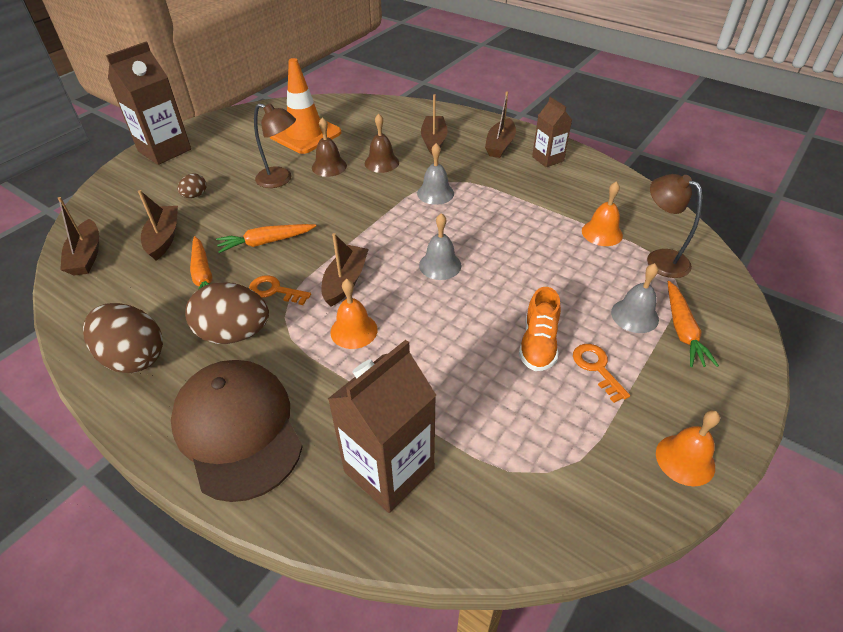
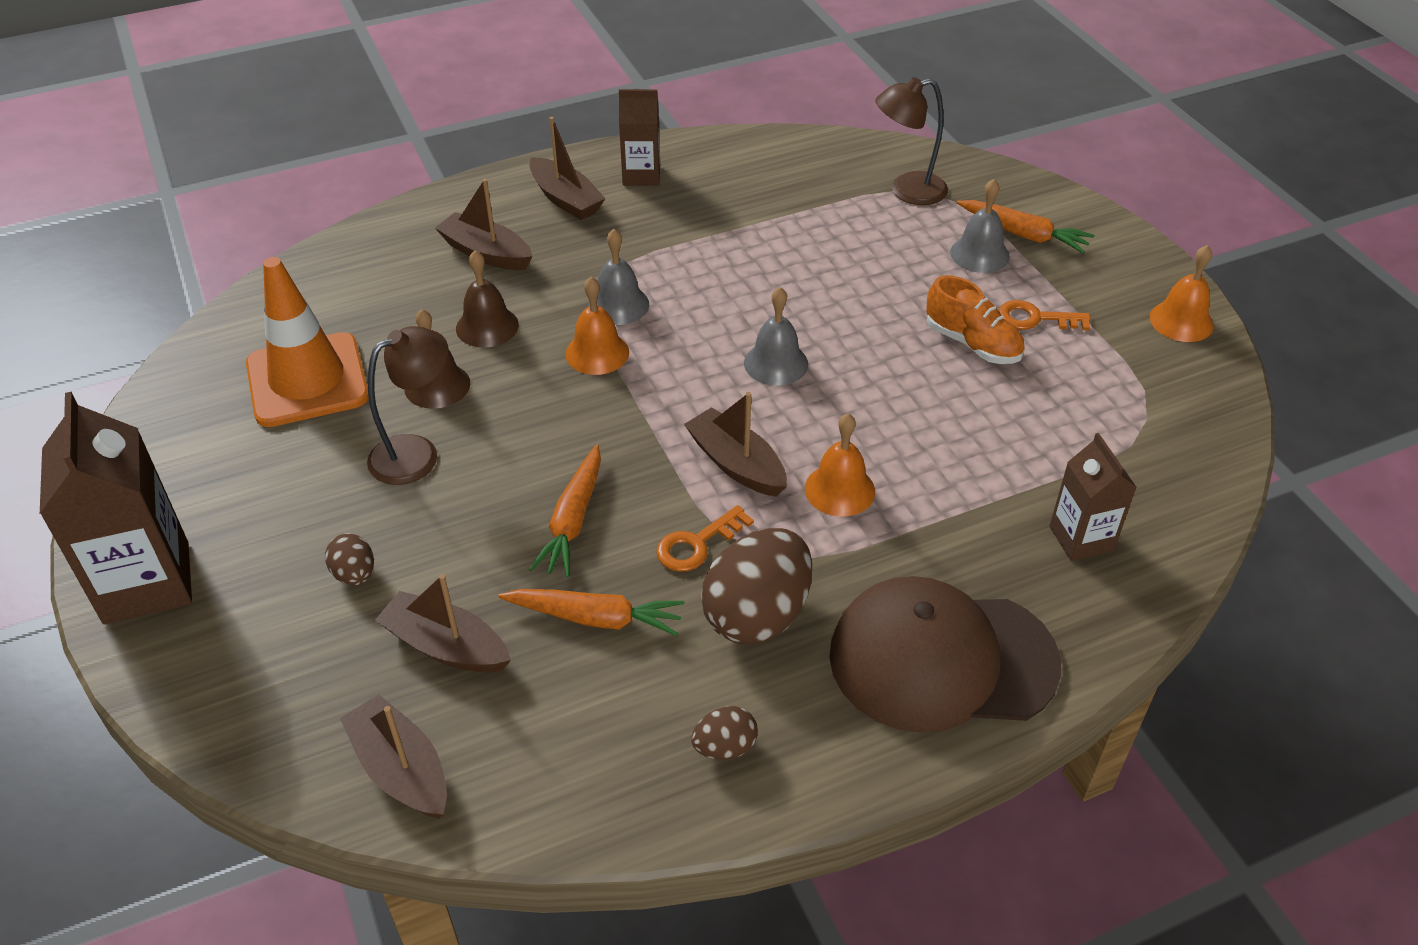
camera: 60 degrees left, 0 degrees up
(86, 256) = (401, 769): brown boat -> brown boat turned 150 degrees counterclockwise
(134, 357) = (724, 747): brown egg -> brown egg, size x0.48
(389, 470) = (1081, 538): brown carton -> brown carton, size x0.58
(602, 233) = (828, 207): orange bell -> orange bell (597, 353)

